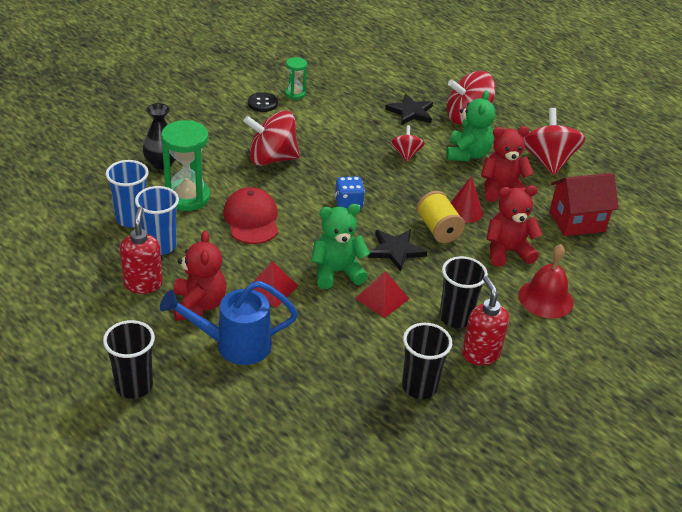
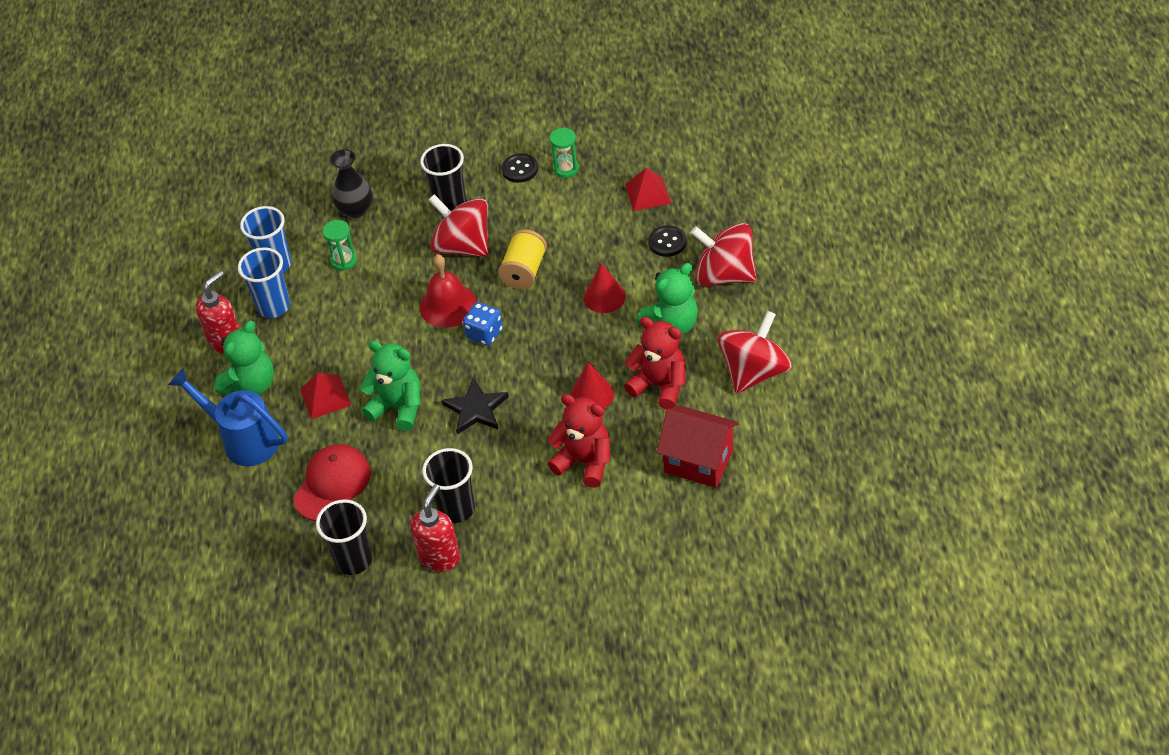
camera: 45 degrees right, 10 degrees up
(134, 386) = (136, 439): black cup -> black cup (450, 202)
(187, 197) = (344, 261): green hourglass -> green hourglass, size x0.54
(199, 305) = (251, 385): red teddy bear -> green teddy bear
(251, 219) = (377, 312): red cap -> red cap (332, 484)
(382, 298) = (411, 455): red pyramid -> red pyramid (648, 193)
(406, 154) = (604, 297): red spinning top -> red cone
(410, 112) = (667, 242): black star -> black button
(438, 229) = (542, 404): yellow spool -> yellow spool (524, 271)
(545, 298) = (564, 532): red bell -> red bell (448, 305)

